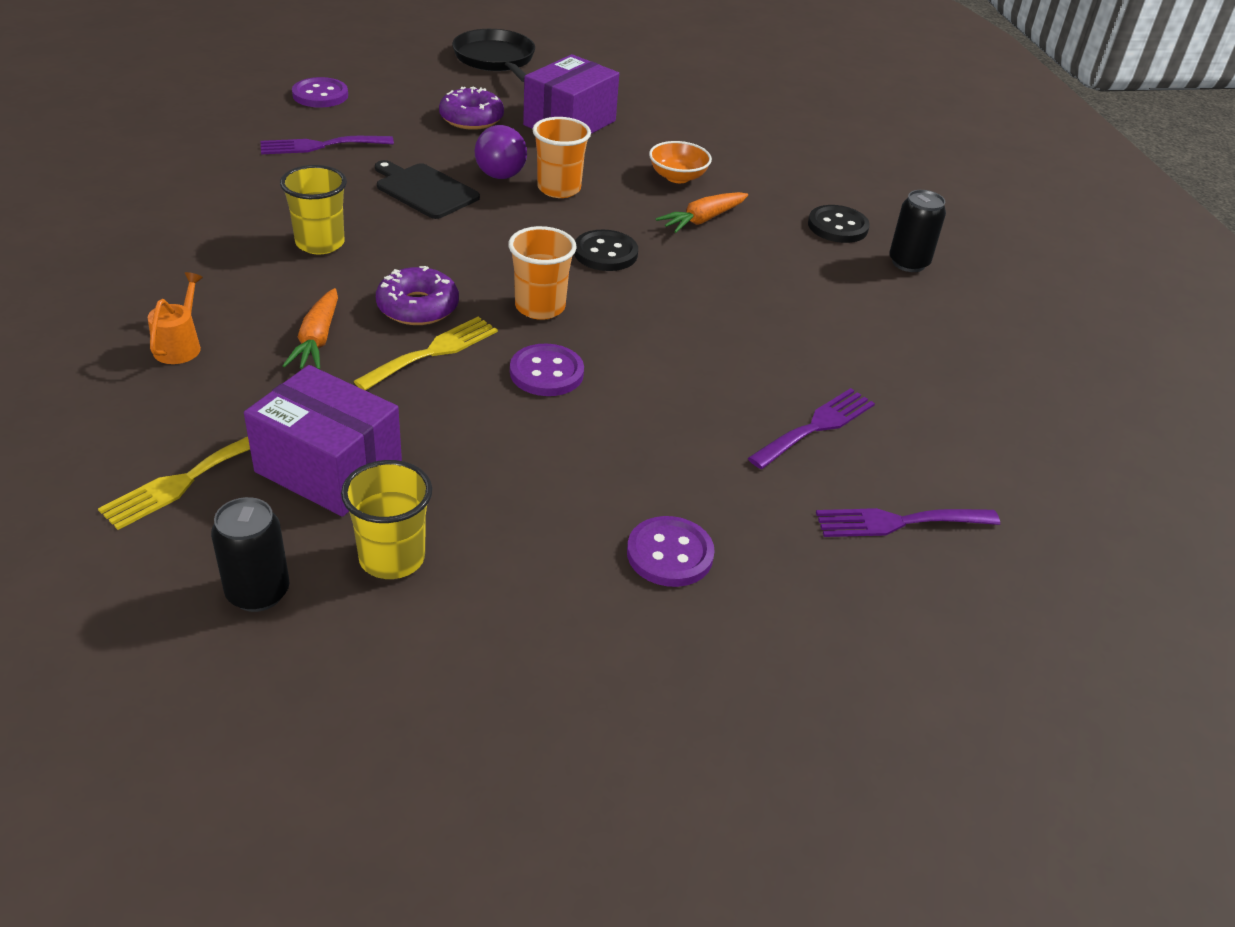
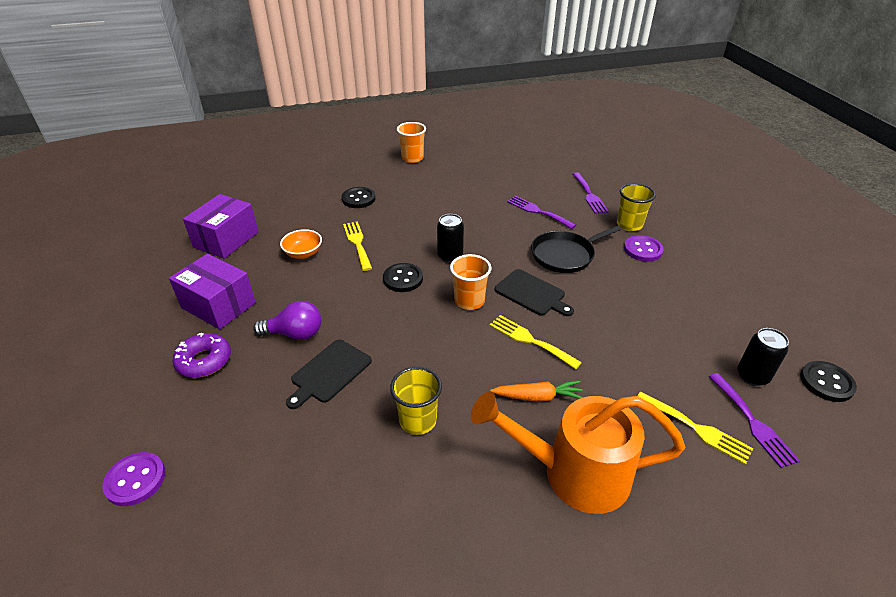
camera: 90 degrees left, 0 degrees up
(180, 345) = (572, 473): orange watering can -> orange watering can, size x2.50
(195, 703) = (826, 382): none -> black button
(320, 146) = (250, 456): purple fork -> purple fork (753, 422)
(328, 468) = (652, 367): purple box -> purple box (226, 240)
(392, 558) = (699, 332): yellow cup -> yellow cup (629, 225)
(418, 307) = (485, 354): purple donut -> none
(495, 59) = (81, 359): black pan -> black pan (565, 255)
(546, 373) = (532, 293): purple button -> black cutting board
(559, 189) = (322, 303): orange cup -> orange cup (412, 158)
(702, 220) = (357, 243): orange carrot -> yellow fork
(908, 263) = (392, 180): black can -> black can (450, 256)

